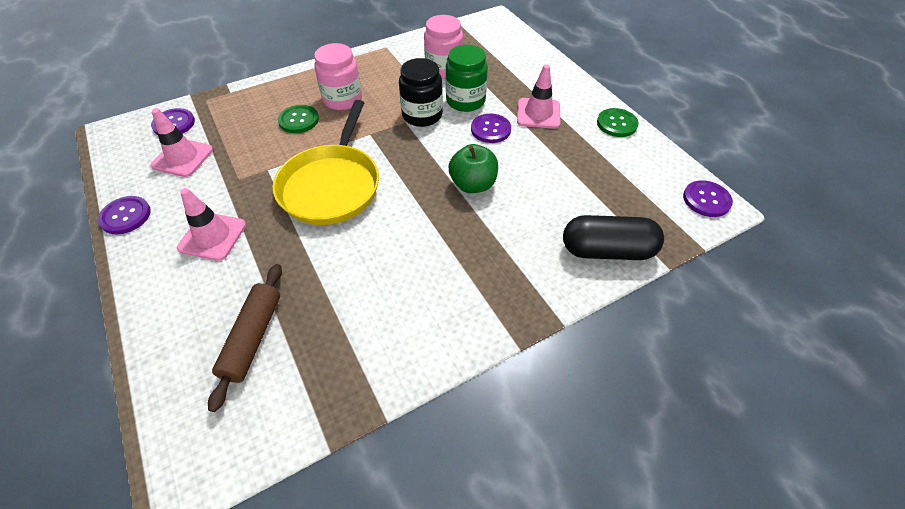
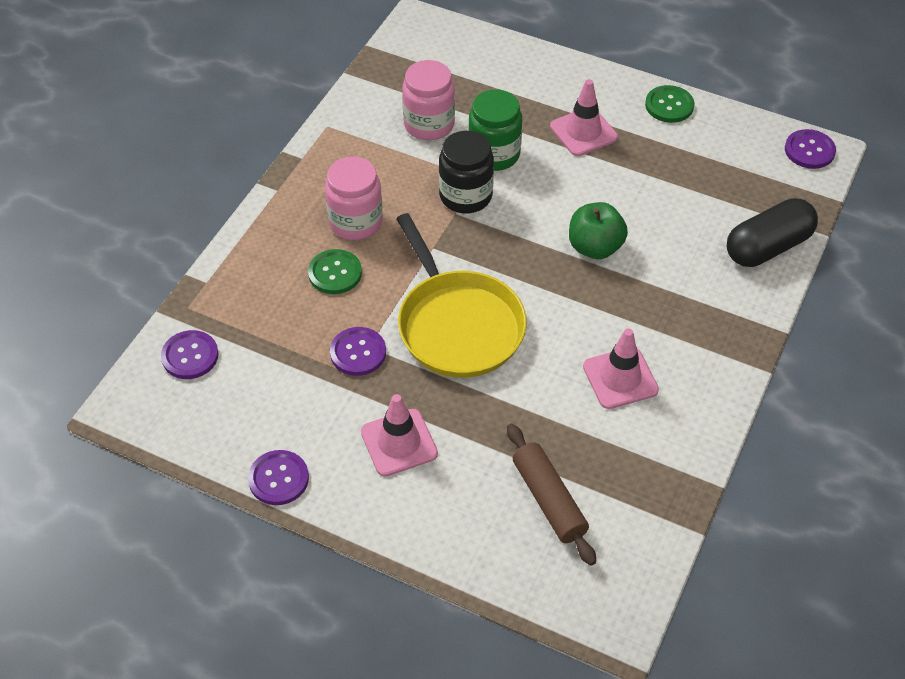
camera: 35 degrees left, 0 degrees up
(182, 158) = (256, 386): pink traffic cone -> pink traffic cone (620, 378)
(490, 129) = (553, 176): purple button -> purple button (358, 352)

